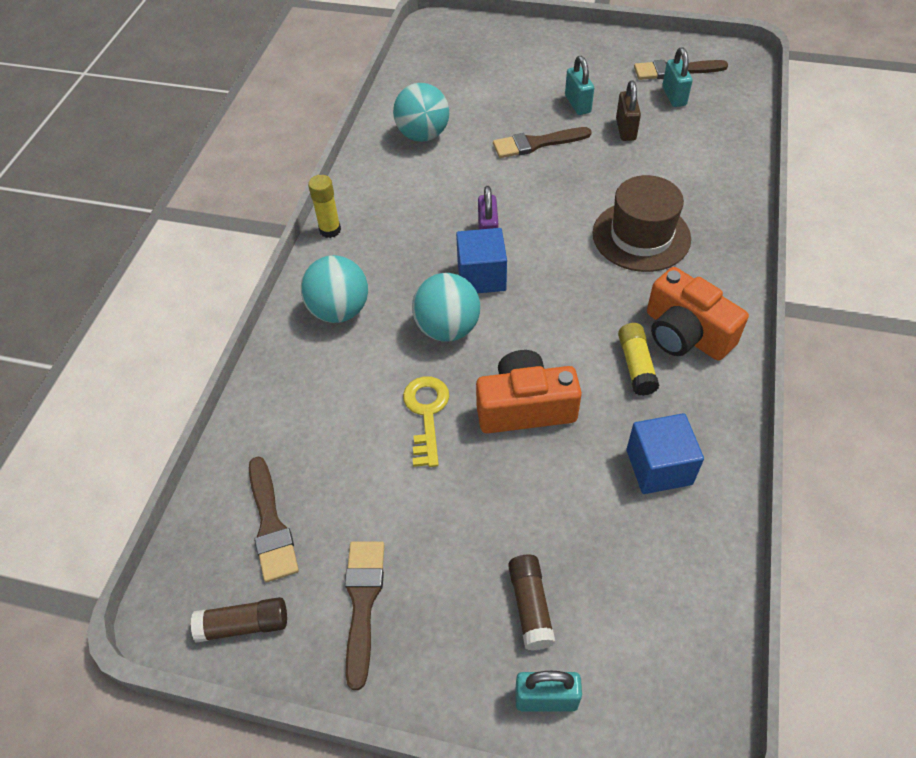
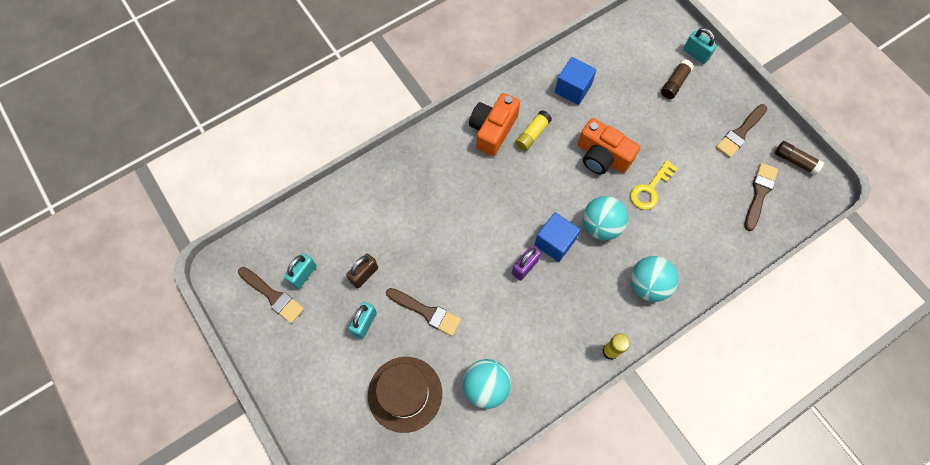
camera: 140 degrees left, 15 degrees up
(641, 236) = (448, 195): brown hat -> brown hat (405, 394)
(685, 334) = (492, 130): orange camera -> orange camera turned 150 degrees counterclockwise

